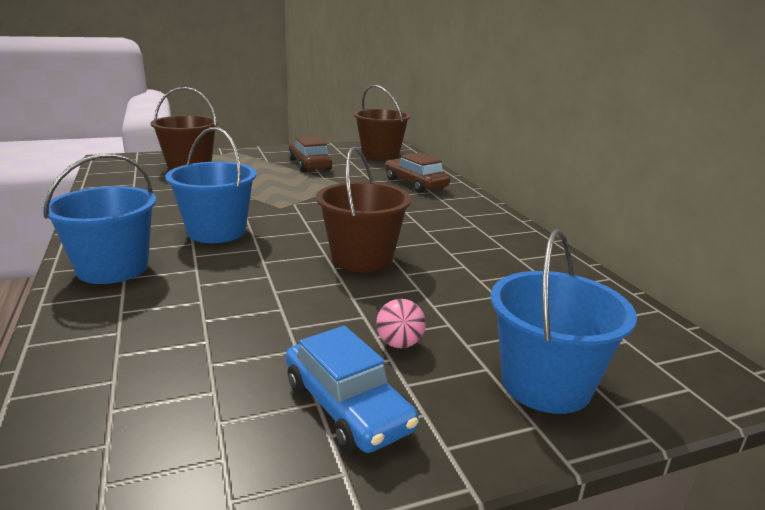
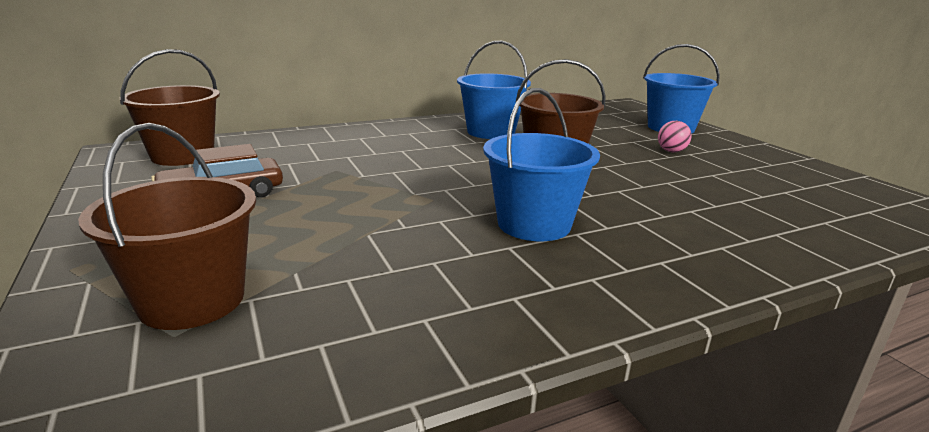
camera: 95 degrees left, 0 degrees up
(113, 268) = (681, 265): blue bucket -> blue bucket (491, 132)
(347, 406) = (747, 161): blue car -> none
(415, 183) = (330, 142): brown car -> none

